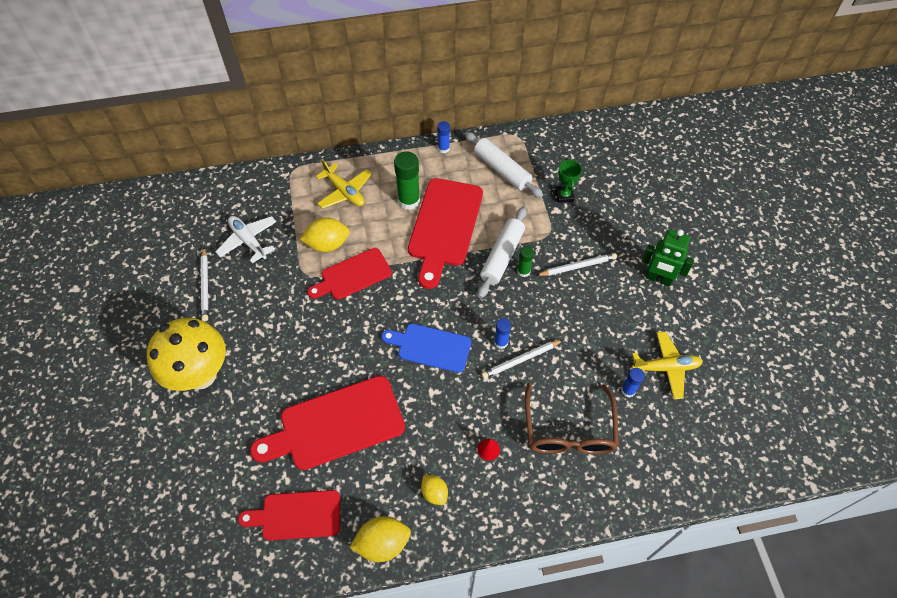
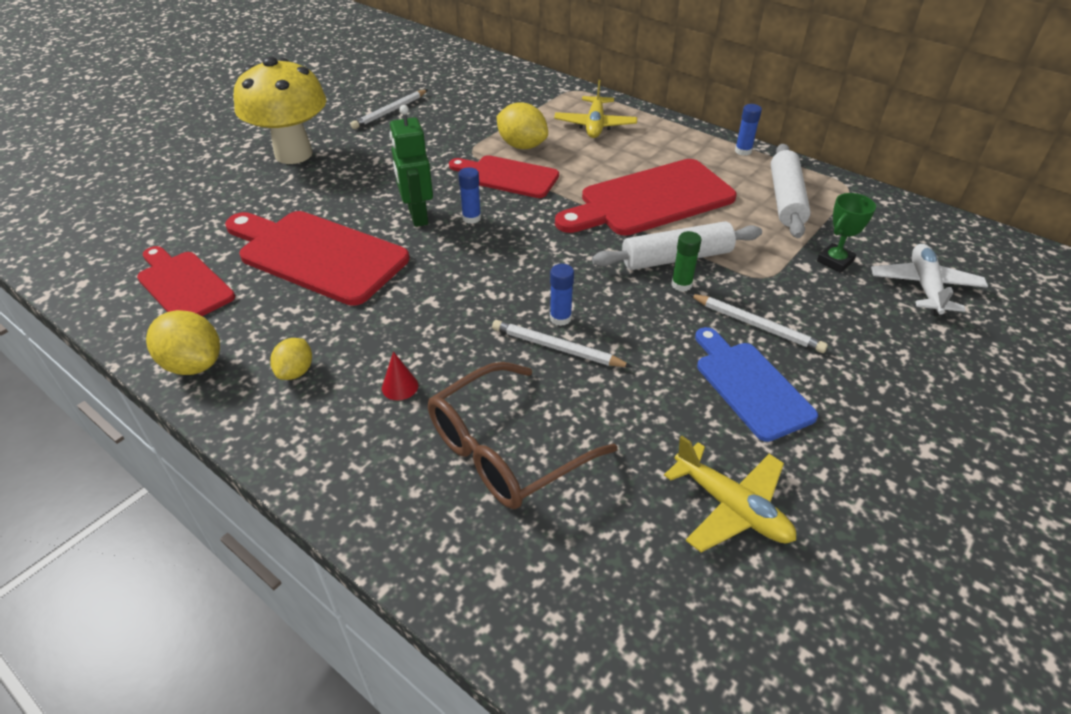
camera: 50 degrees right, 15 degrees down
(248, 241) = (465, 107): white plane -> white plane (924, 287)
(409, 201) = (645, 163): green glue stick -> none
(430, 347) = (487, 268): blue cutting board -> blue cutting board (750, 386)
(628, 390) = (640, 482): blue glue stick -> blue glue stick (471, 218)
(658, 279) = (859, 415): green robot -> green robot (417, 216)

